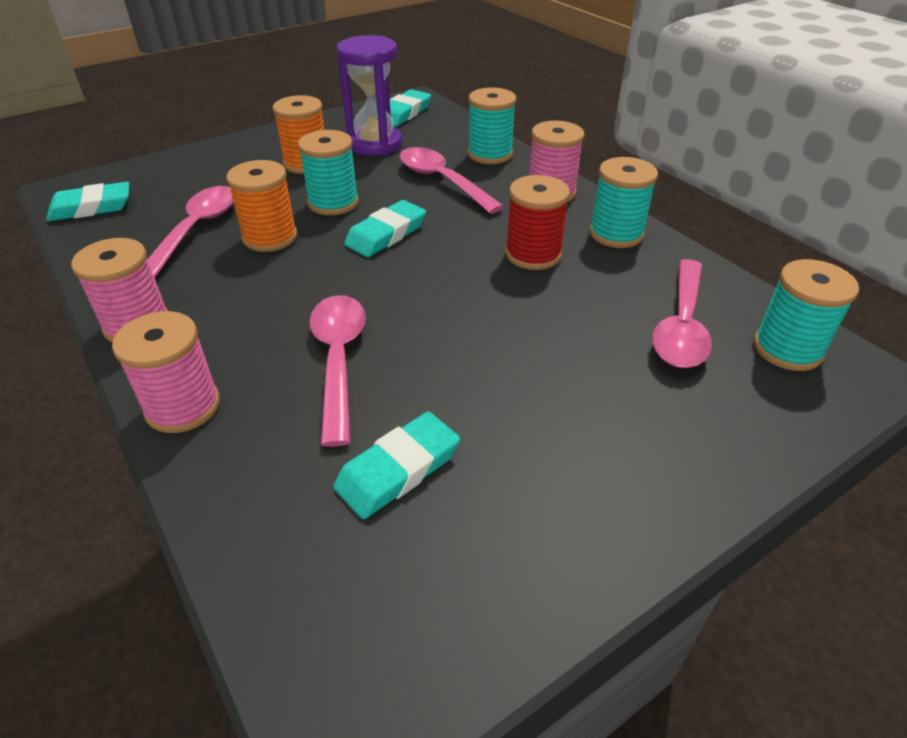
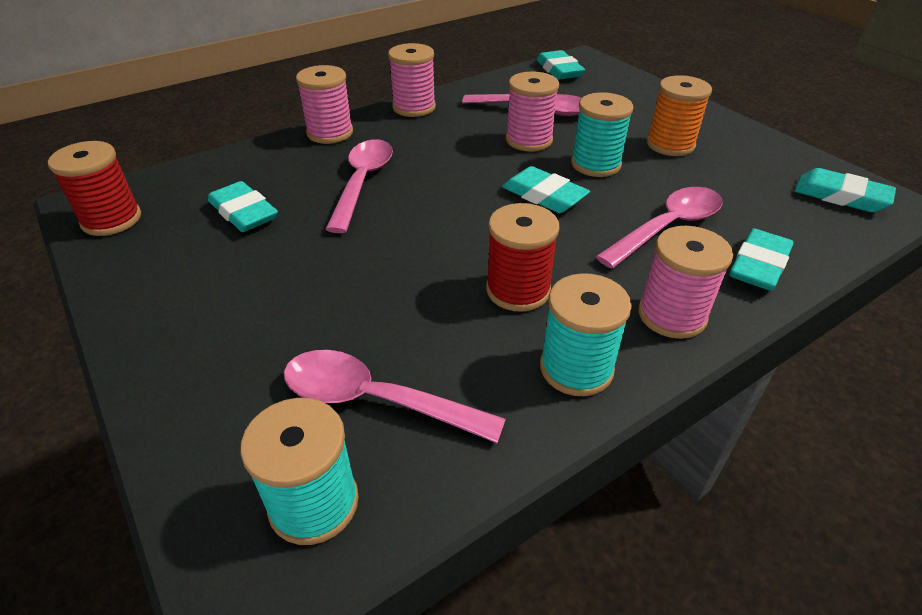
camera: 90 degrees right, 0 degrees up
(270, 237) = (529, 140): orange spool -> pink spool
(338, 360) = (362, 182): pink spoon -> pink spoon turned 75 degrees counterclockwise
(375, 144) = (737, 180): purple hourglass -> none
(407, 652) = (111, 220): none -> red spool
(490, 154) = (759, 265): turquoise spool -> turquoise eraser

